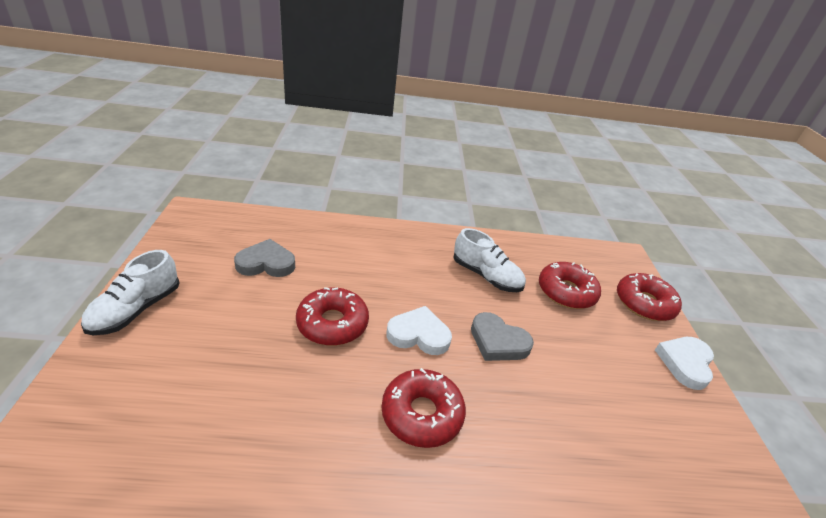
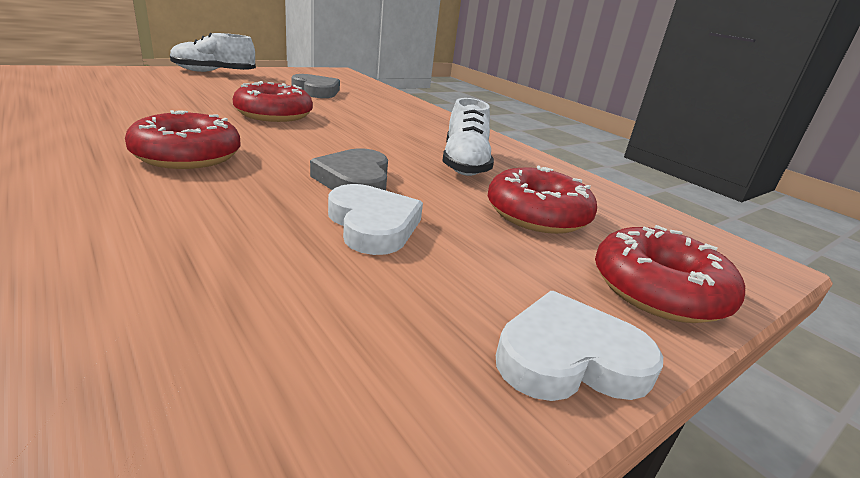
camera: 55 degrees right, 10 degrees down
(419, 334) = (307, 143): white heart -> white heart (373, 225)

